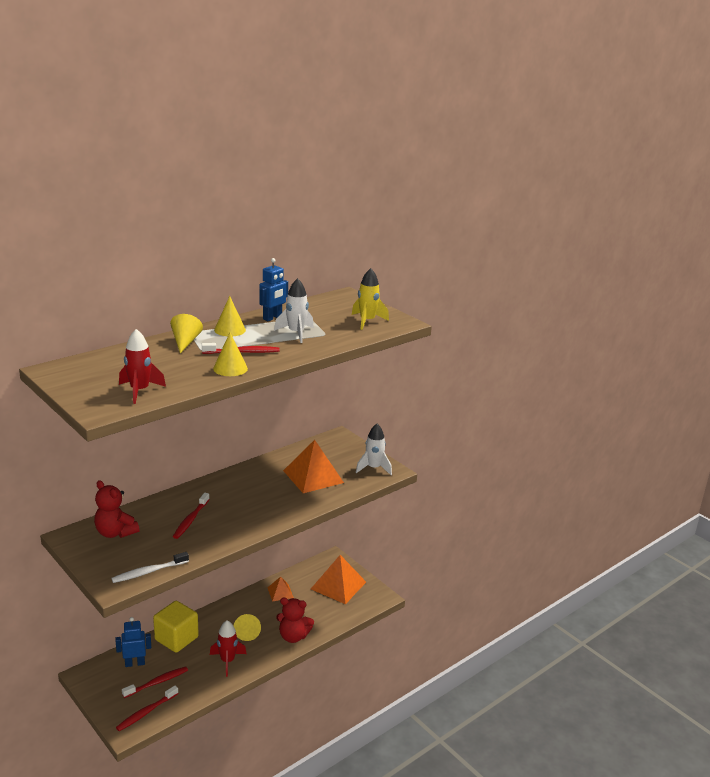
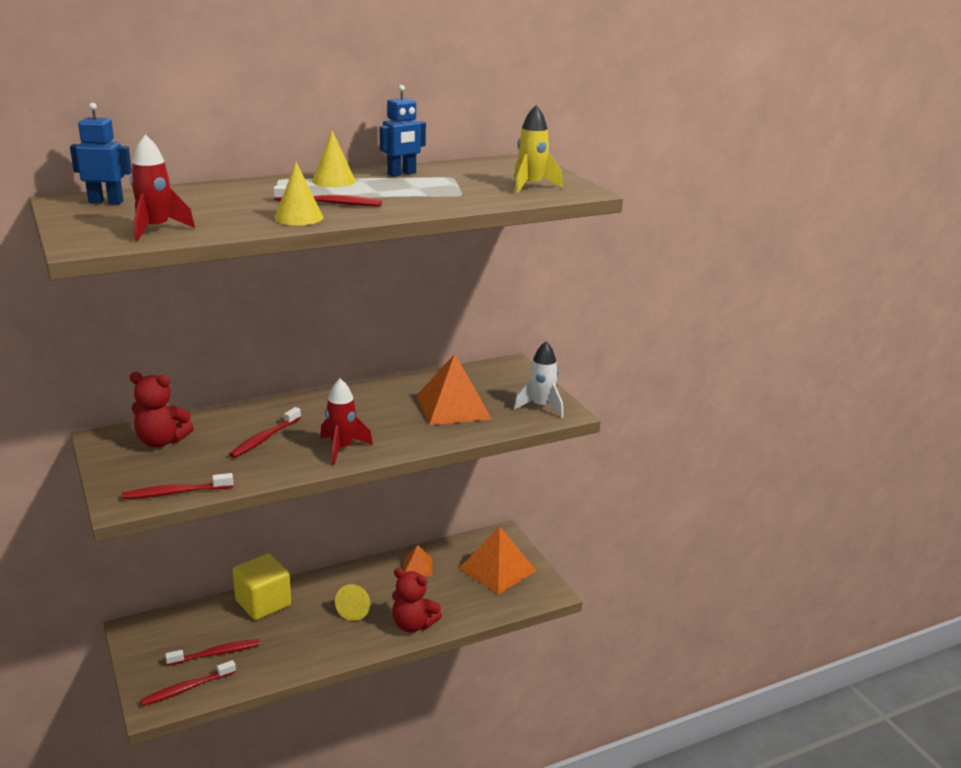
camera: 15 degrees right, 0 degrees up
(115, 533) = (161, 441): red teddy bear -> red teddy bear turned 45 degrees counterclockwise
(135, 663) = (199, 625): blue robot -> blue robot (106, 202)
(148, 572) = (175, 493): white toothbrush -> red toothbrush
(185, 342) = (263, 188): yellow cone -> none
(227, 661) = (315, 642): red rocket -> red rocket (342, 448)
(296, 333) = (421, 190): white rocket -> none

